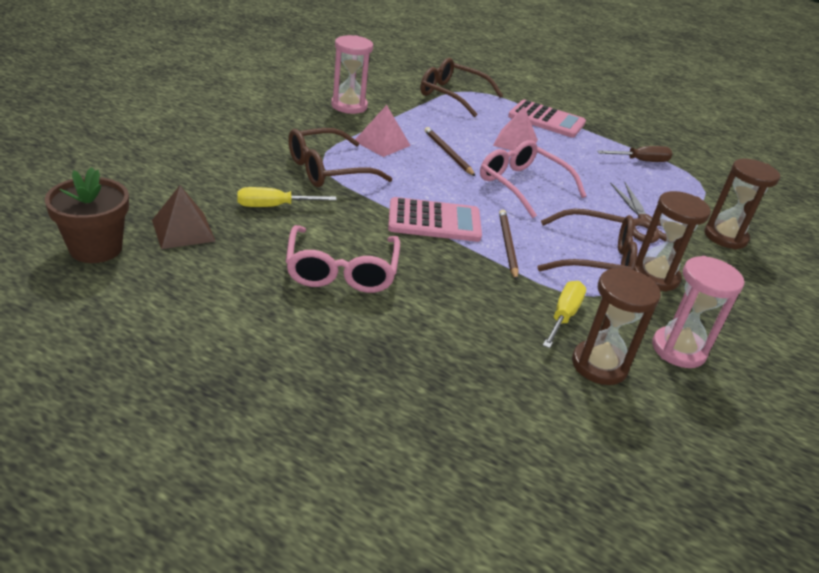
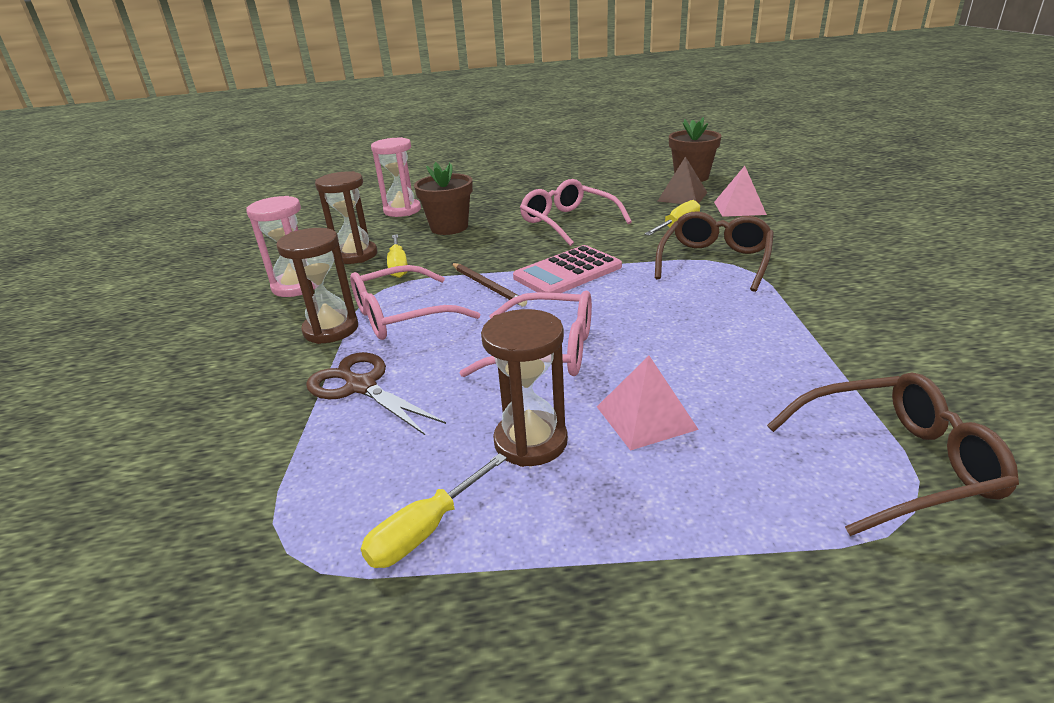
camera: 150 degrees right, 5 degrees down
(349, 106) = (887, 331): pink hourglass -> pink hourglass (402, 210)
(382, 143) = (747, 309): pink pyramid -> pink pyramid (739, 208)
(448, 153) = (677, 340): brown pencil -> none
(462, 347) = (449, 227): none -> brown flower pot
(546, 120) = (688, 528): pink calculator -> none
(595, 258) = (401, 316): brown glasses -> pink glasses
(641, 161) = (424, 531): brown screwdriver -> yellow screwdriver
(725, 237) = (240, 431): brown hourglass -> brown hourglass (530, 442)

